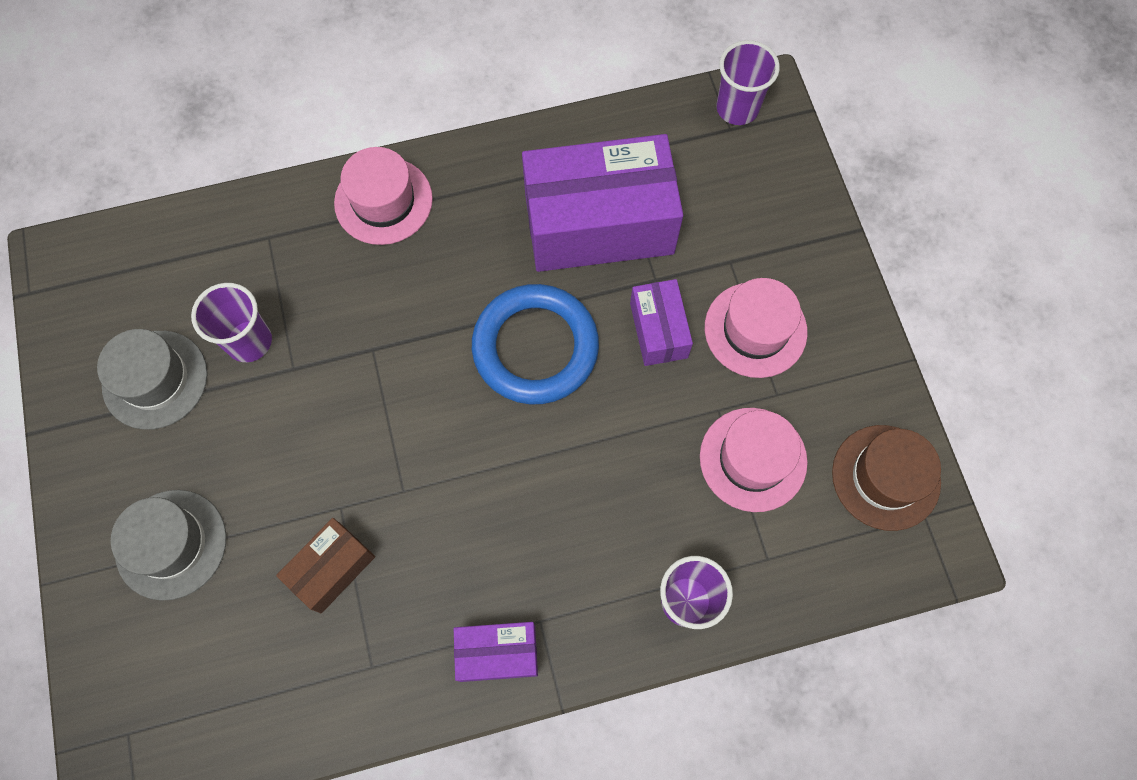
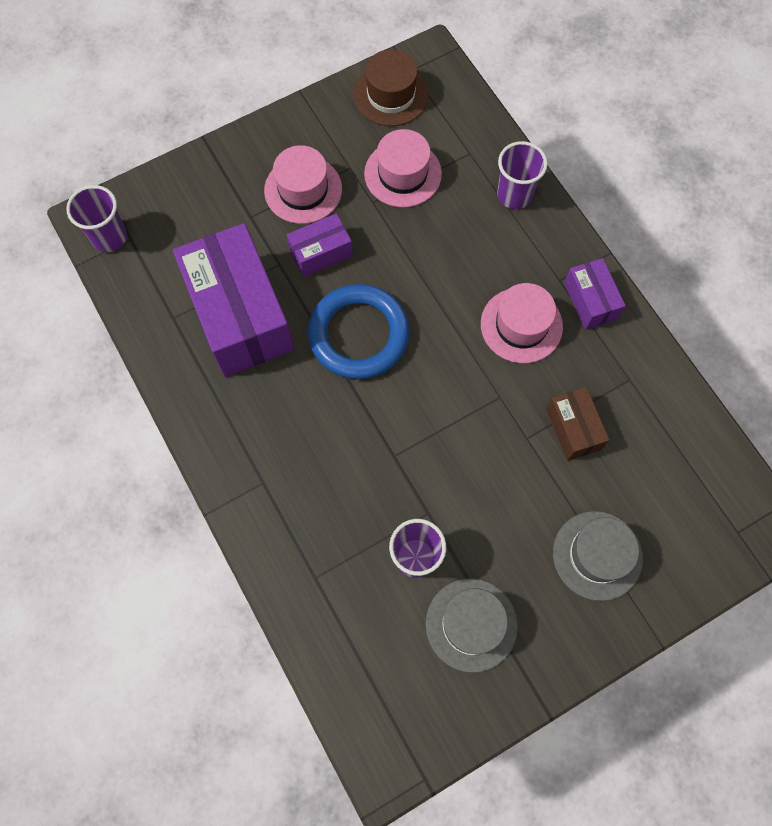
camera: 105 degrees left, 0 degrees up
(332, 569) = (573, 429): brown box -> brown box turned 45 degrees clockwise
(383, 201) = (257, 490): pink hat -> pink hat (521, 325)

